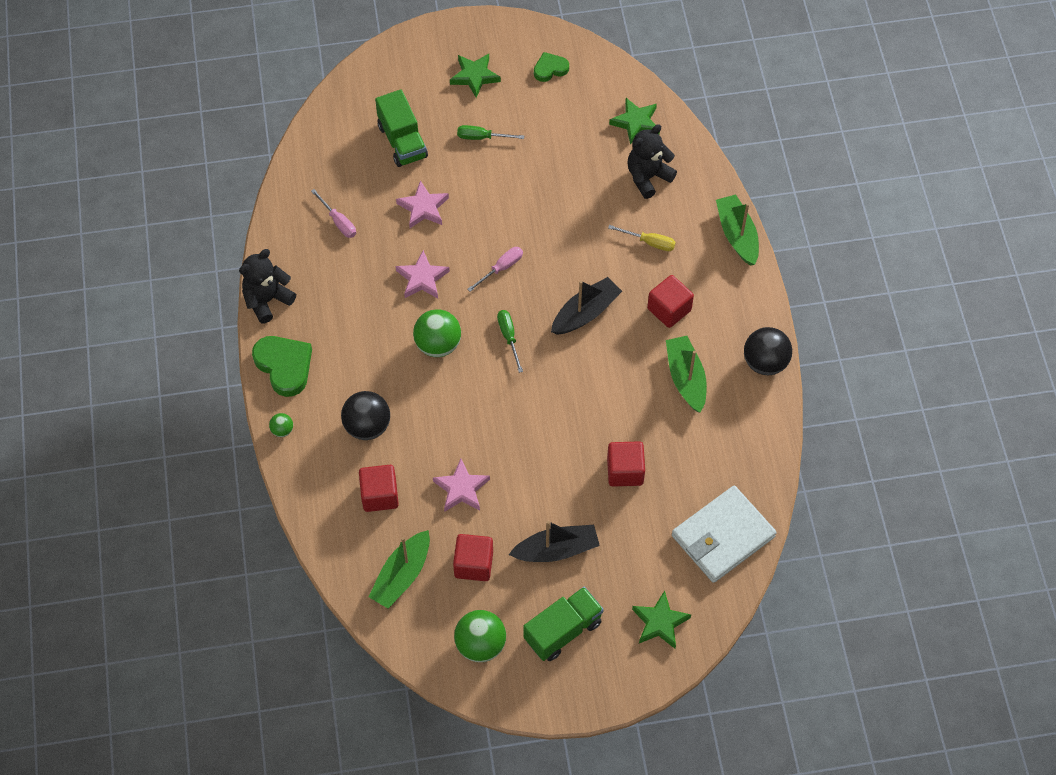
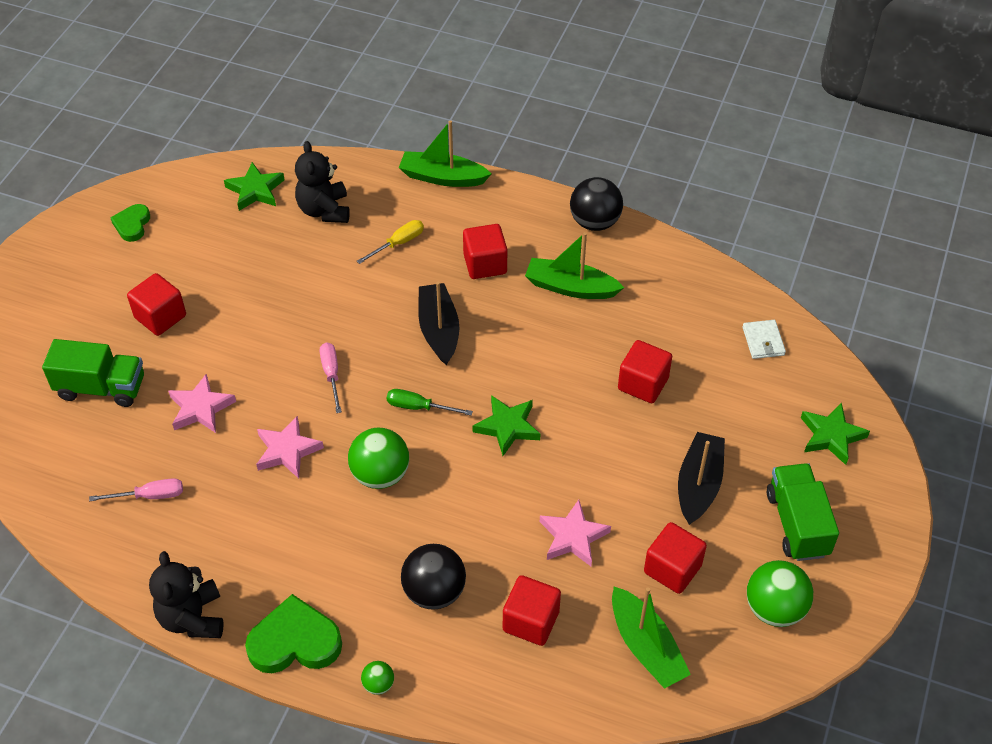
camera: 60 degrees left, 10 degrees down
(474, 76) = (81, 288): green star -> green star (507, 427)
(482, 137) = (160, 317): green screwdriver -> red cube
(723, 536) = (763, 341): white wallet -> white wallet, size x0.45

